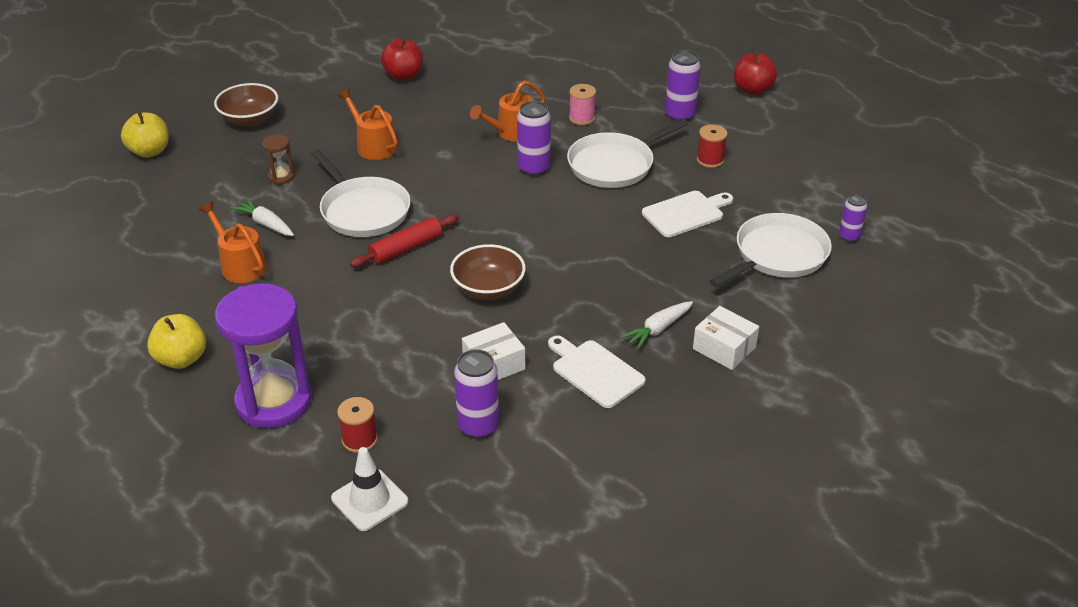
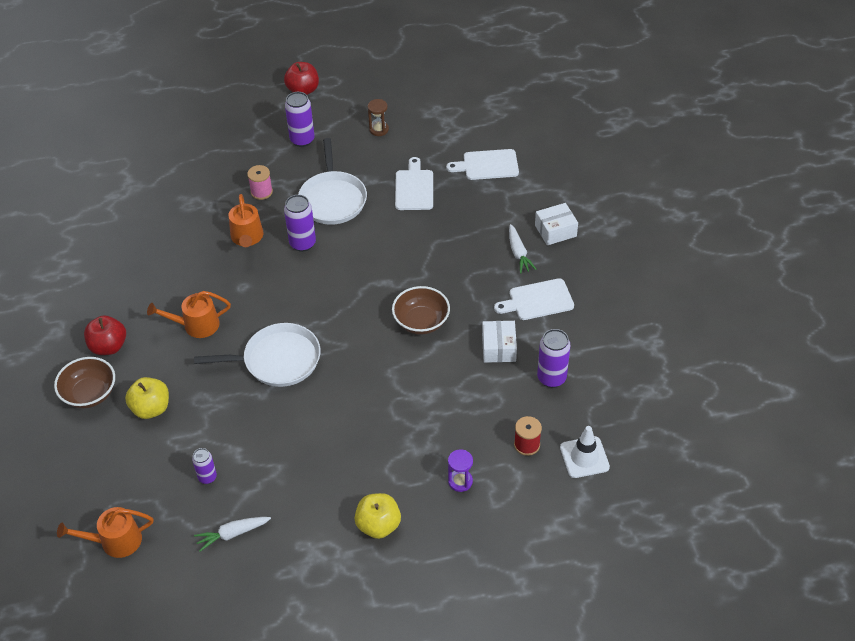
camera: 60 degrees left, 10 degrees up
(149, 151) = (80, 478): yellow apple -> yellow apple (151, 408)
(240, 265) = (290, 457): orange watering can -> orange watering can (115, 541)
(265, 224) = (248, 426): white carrot -> white carrot (232, 534)
(274, 401) = (460, 481): purple hourglass -> purple hourglass, size x0.42
(281, 177) = (192, 397): brown hourglass -> brown hourglass (379, 129)
(403, 76) = (111, 272): red apple -> red apple (108, 346)
(406, 248) = (343, 350): red rolling pin -> none
(710, 160) = (366, 149): red spool -> none
(777, 255) = (487, 165): white pan -> white cutting board
(849, 237) = (493, 125): purple can -> purple can (207, 477)

